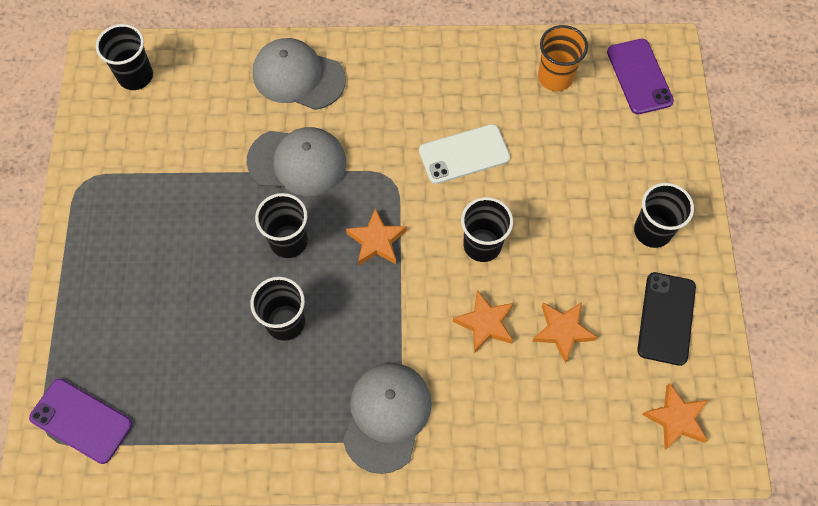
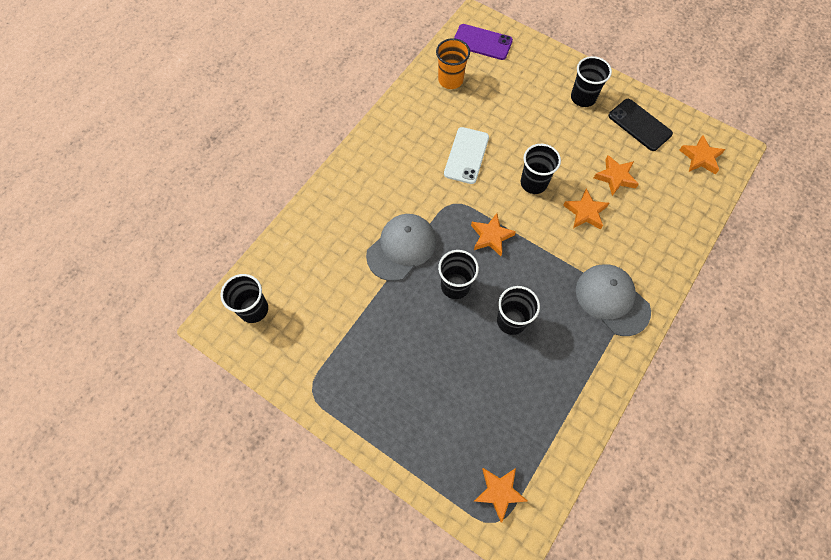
camera: 55 degrees left, 0 degrees up
(81, 421) = (499, 492): purple phone -> orange star
(298, 76) = (338, 211): grey cap -> none

